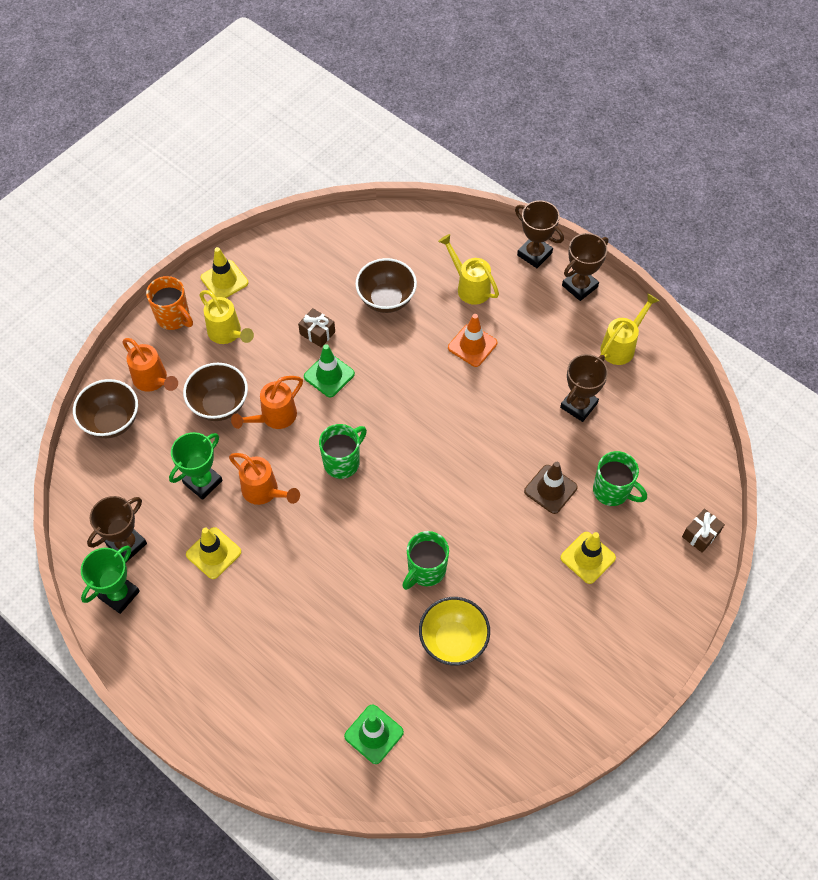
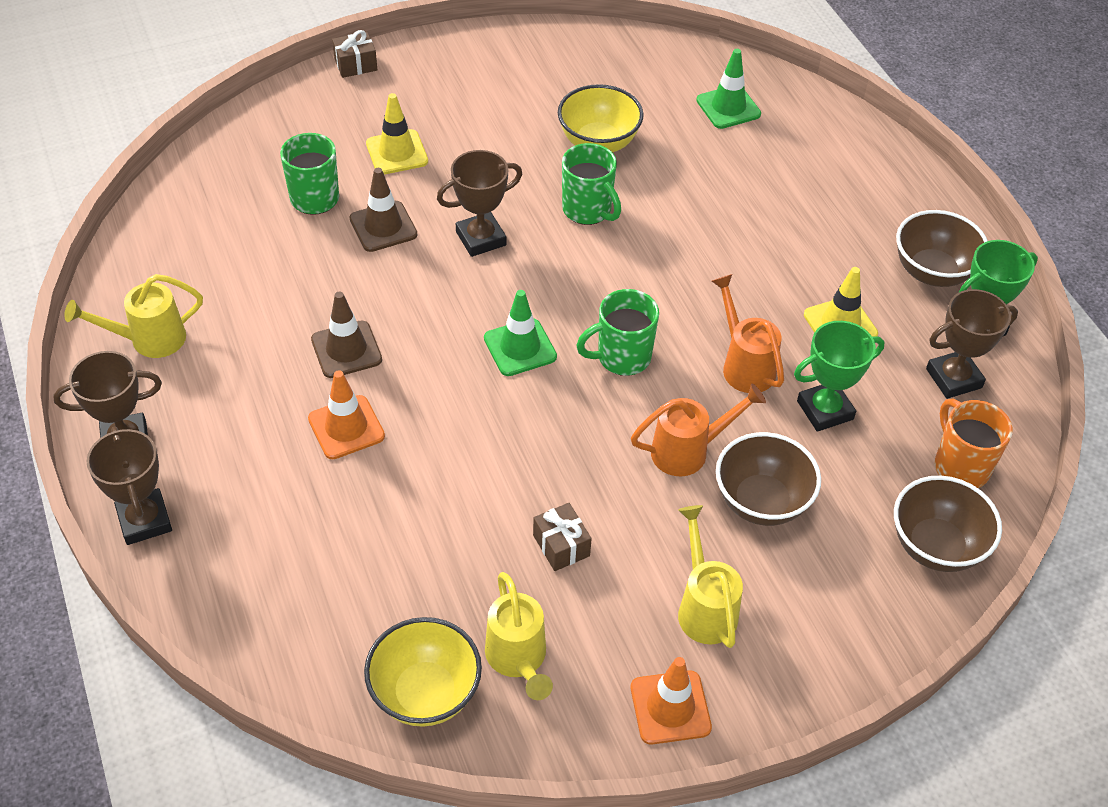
camera: 155 degrees left, 10 degrees down
(153, 380) = (852, 582): orange watering can -> none
(174, 317) = (784, 676): orange mug -> orange mug (960, 466)
(224, 280) = (670, 707): yellow traffic cone -> orange traffic cone
(329, 375) = (578, 475): green traffic cone -> green traffic cone (520, 347)
(343, 238) = (425, 693): none -> yellow bowl
(386, 299) = (423, 551): brown bowl -> brown bowl (932, 272)
(425, 570) = (588, 210): green mug -> green mug turned 75 degrees clockwise
(469, 286) = (283, 514): yellow watering can -> yellow watering can (518, 659)
(507, 391) = (346, 350): none -> brown traffic cone
(578, 405) = (270, 296): brown trophy -> brown trophy (481, 238)
(700, 534) = (256, 124): brown gift -> brown gift (355, 65)

